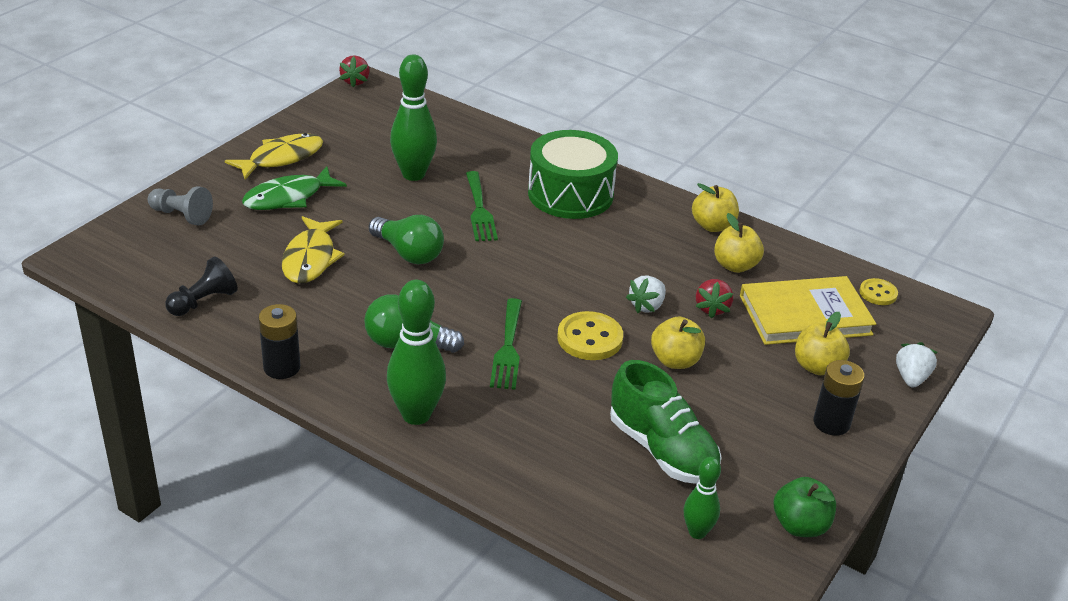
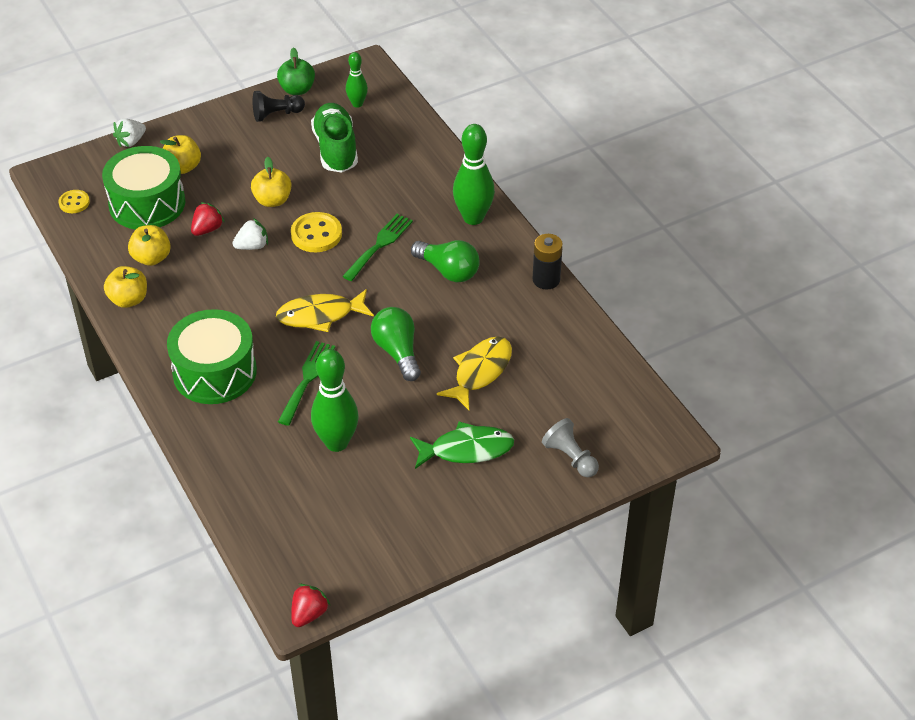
camera: 150 degrees left, 10 degrees up
(203, 301) = (582, 355): black pawn -> black pawn (276, 114)
(281, 158) = (449, 507): yellow fish -> yellow fish (320, 315)
(805, 315) = (147, 203): yellow book -> green drum
(831, 423) = (216, 132): black battery -> none

